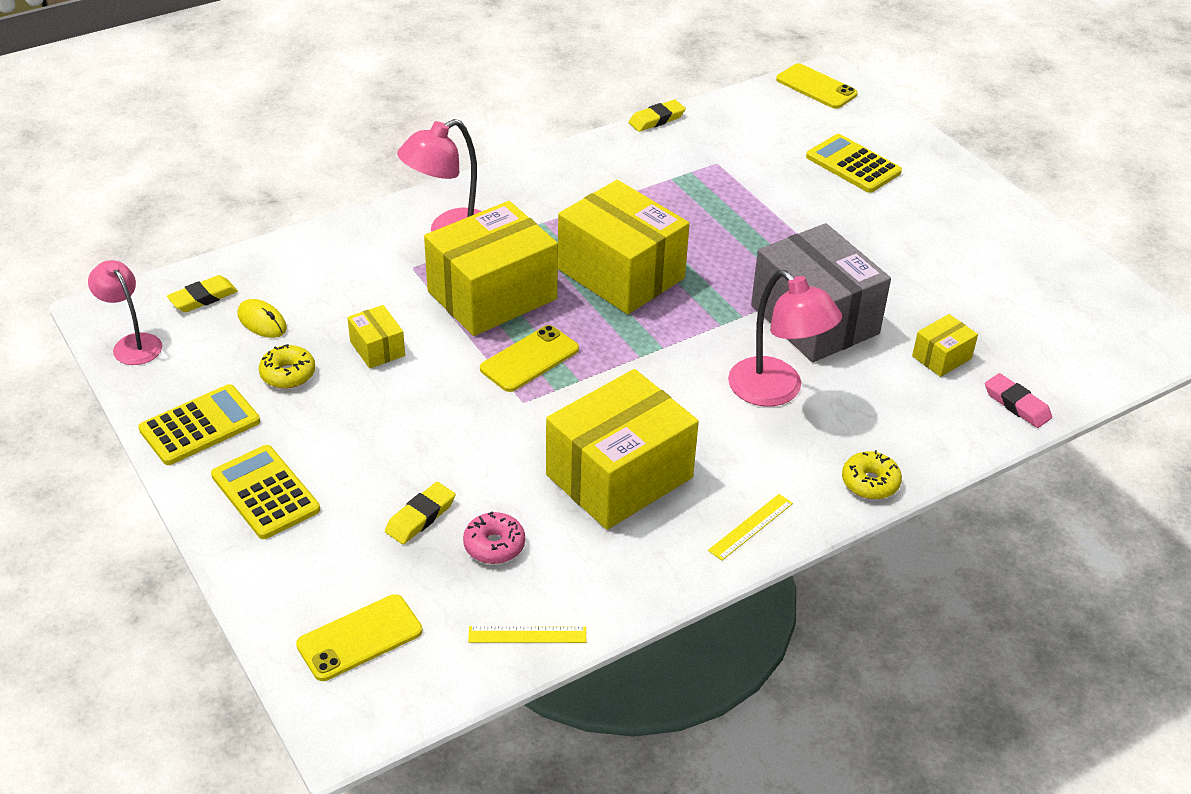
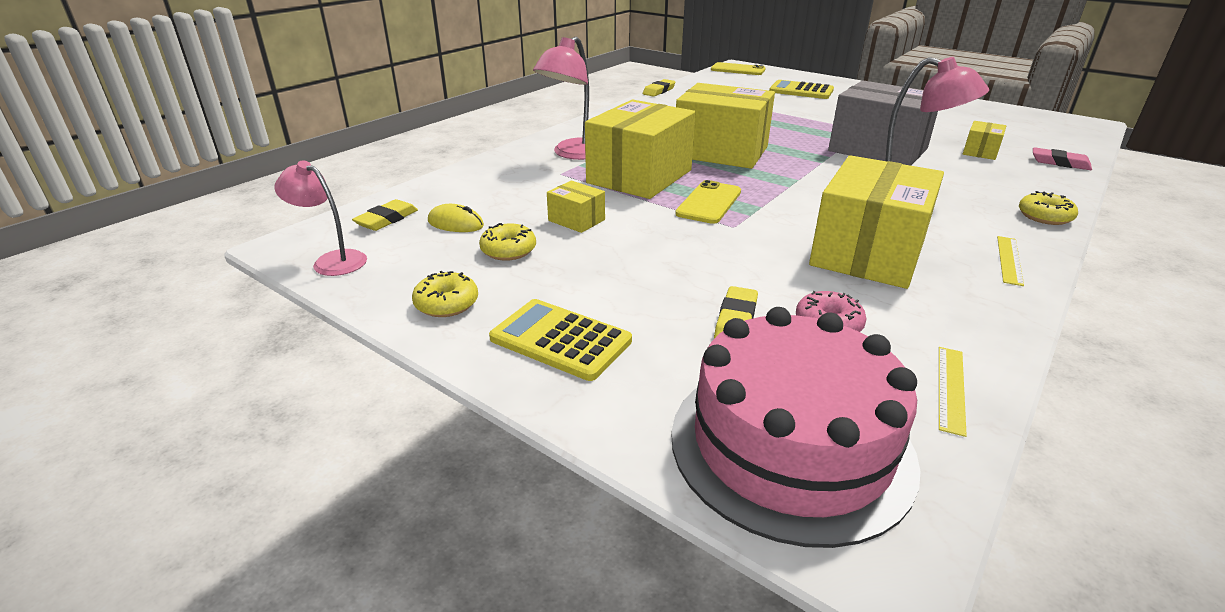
camera: 20 degrees left, 10 degrees down
(200, 426) = (446, 304): yellow calculator -> yellow donut
(359, 638) = (791, 445): yellow phone -> pink cake
(527, 635) = (951, 388): yellow ruler -> yellow ruler turned 45 degrees counterclockwise

